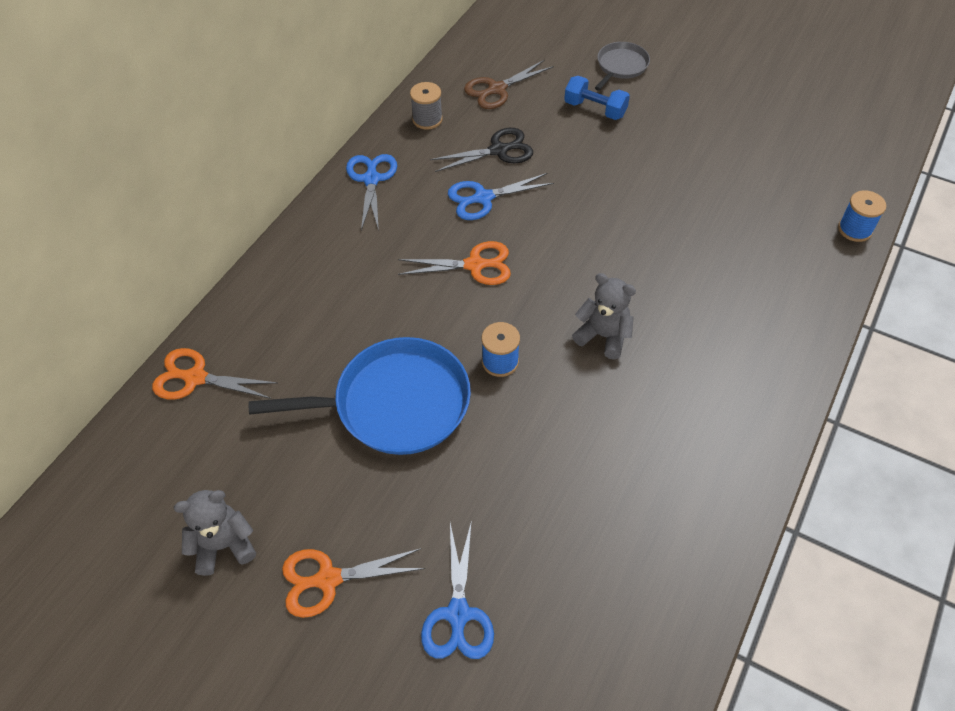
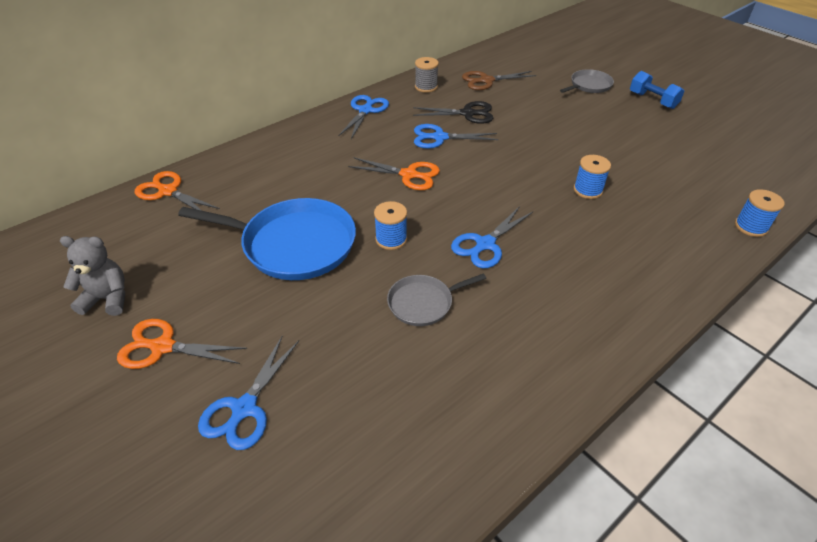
camera: 20 degrees right, 10 degrees down
(574, 431) = (423, 303): none -> grey pan
(595, 109) = (555, 105): blue dumbbell -> blue dumbbell (652, 100)
(603, 336) = (485, 244): grey teddy bear -> blue scissors
(679, 228) = (588, 190): none -> blue spool

